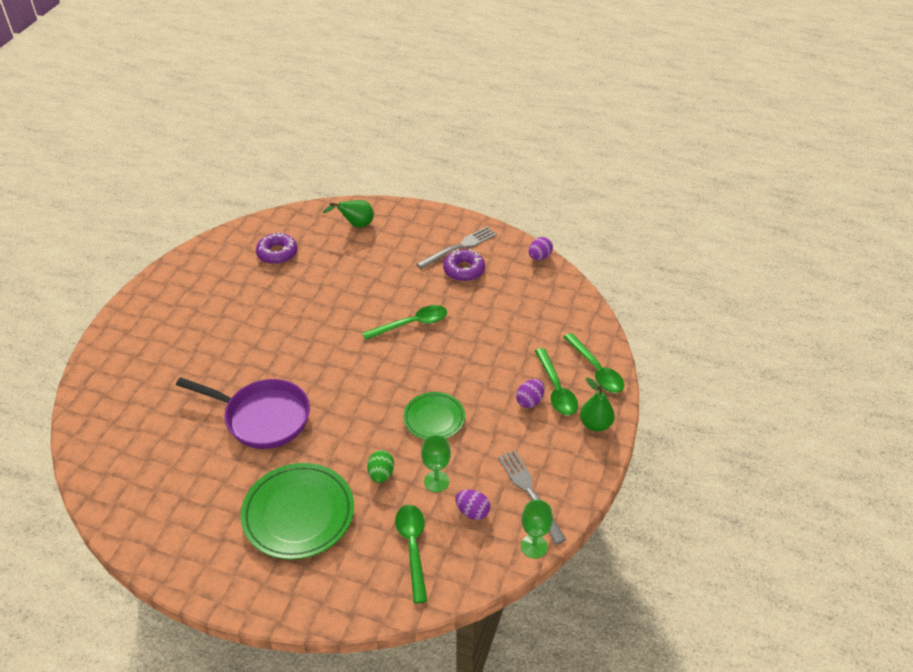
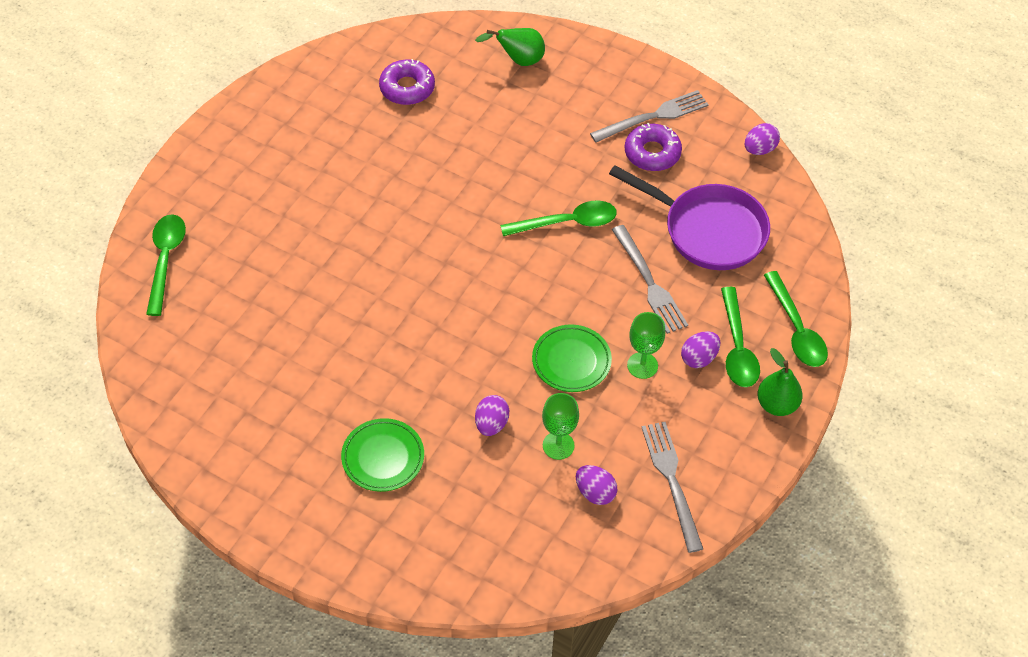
camera: 10 degrees right, 10 degrees up
(262, 417) = (356, 323): purple pan -> purple pan (708, 230)
(298, 514) = (383, 457): green plate -> green plate, size x0.60
(381, 474) = (491, 424): green egg -> purple egg
(412, 547) = (513, 524): green spoon -> green spoon (165, 260)
(481, 355) = (649, 283): none -> grey fork
(534, 546) = (661, 550): green goblet -> green goblet (642, 365)

